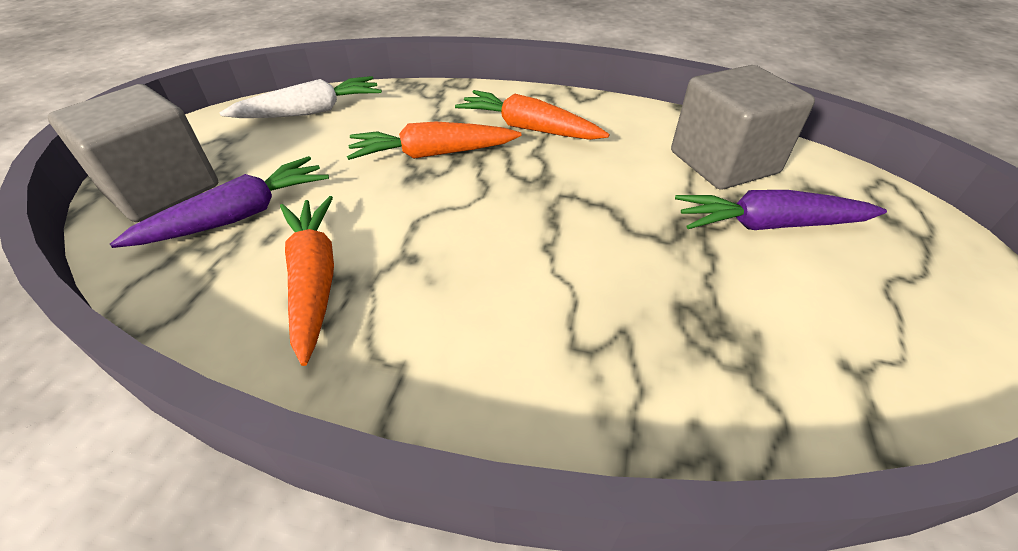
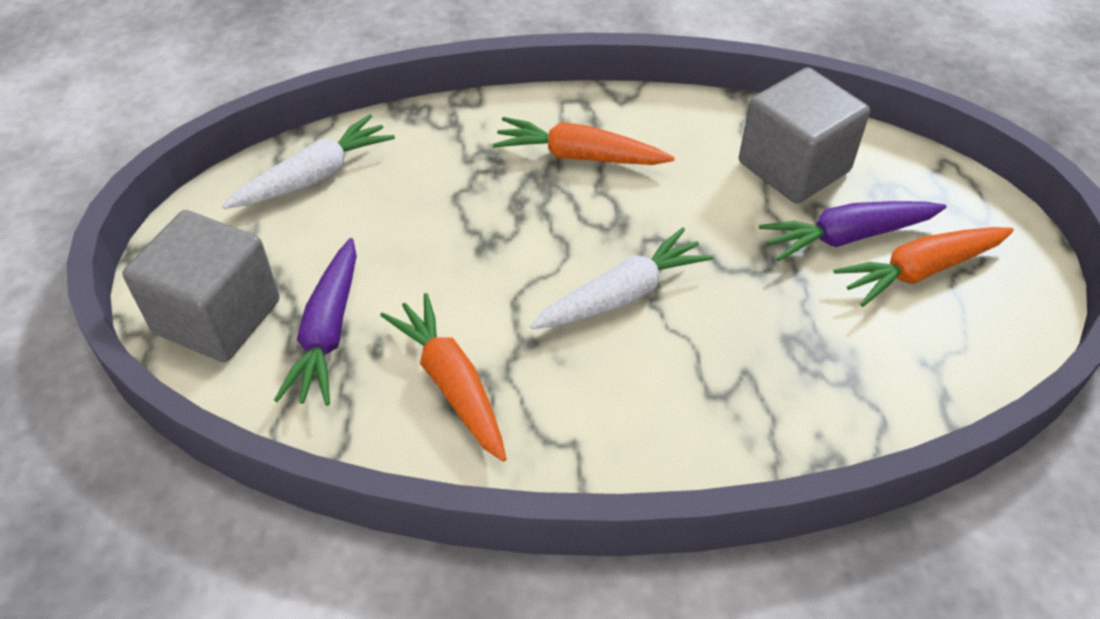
camera: 15 degrees left, 5 degrees up
(238, 216) = (328, 332): purple carrot -> purple carrot turned 150 degrees clockwise
(433, 154) = (491, 212): orange carrot -> orange carrot (920, 271)
(519, 234) = (622, 295): none -> white carrot

